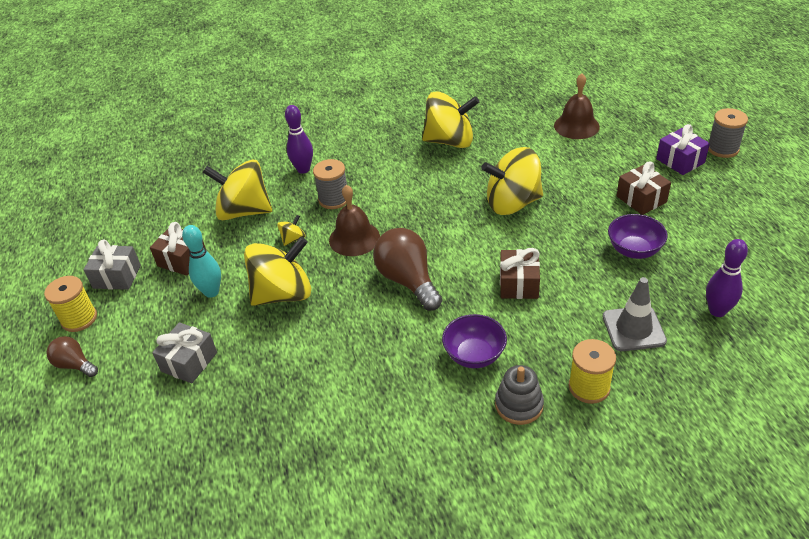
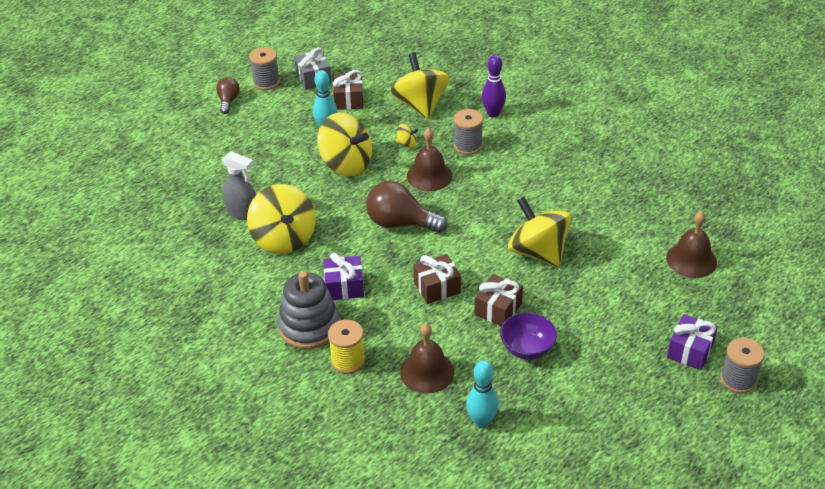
camera: 60 degrees right, 0 degrees up
(79, 319) = (266, 82): yellow spool -> grey spool
(189, 362) = (258, 149): grey gift -> none
(287, 411) = (242, 212): none -> grey spray bottle
(408, 280) = (401, 223): brown light bulb -> brown light bulb turned 105 degrees counterclockwise
(450, 141) = (598, 183): yellow spinning top -> yellow spinning top (284, 239)
(474, 355) = (344, 287): purple bowl -> purple gift
(519, 405) = (309, 326): grey stacking toy -> grey stacking toy, size x1.58
(633, 329) = (427, 372): grey traffic cone -> brown bell
(641, 199) = (605, 336): brown gift -> brown gift (498, 309)
(717, 311) = (481, 422): purple bowling pin -> turquoise bowling pin

